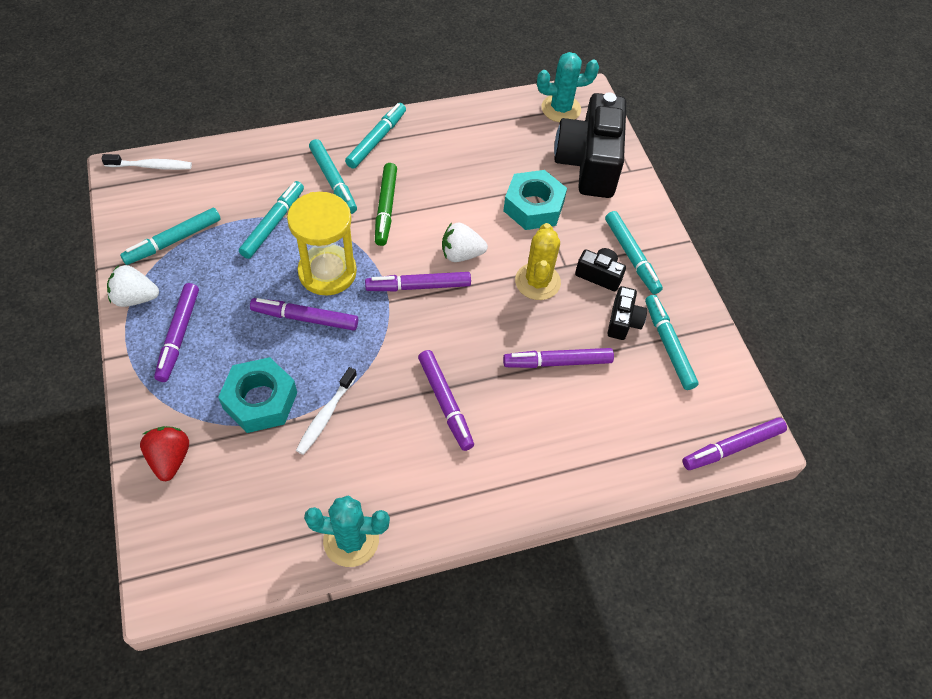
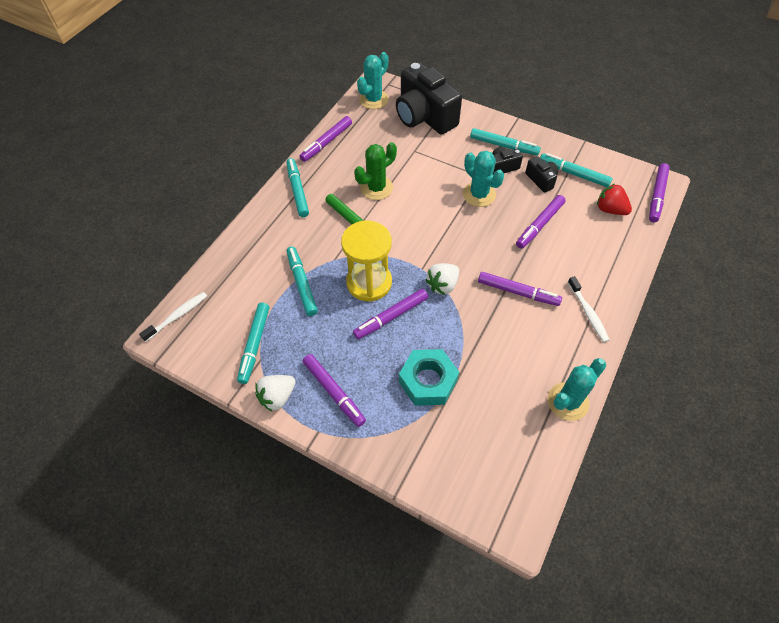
camera: 40 degrees left, 0 degrees up
(170, 459) = (424, 460): red strawberry -> red strawberry (610, 210)
(325, 416) = (471, 355): white toothbrush -> white toothbrush (588, 313)
(333, 181) = (304, 232): turquoise marker -> none
(418, 286) = (426, 247): purple marker -> purple marker (326, 142)
(448, 194) = (376, 188): none -> green cactus
(461, 254) = (425, 213): white strawberry -> white strawberry (442, 285)
(533, 206) = (427, 159): turquoise nut -> none
(537, 282) = (479, 194): yellow cactus -> turquoise cactus

